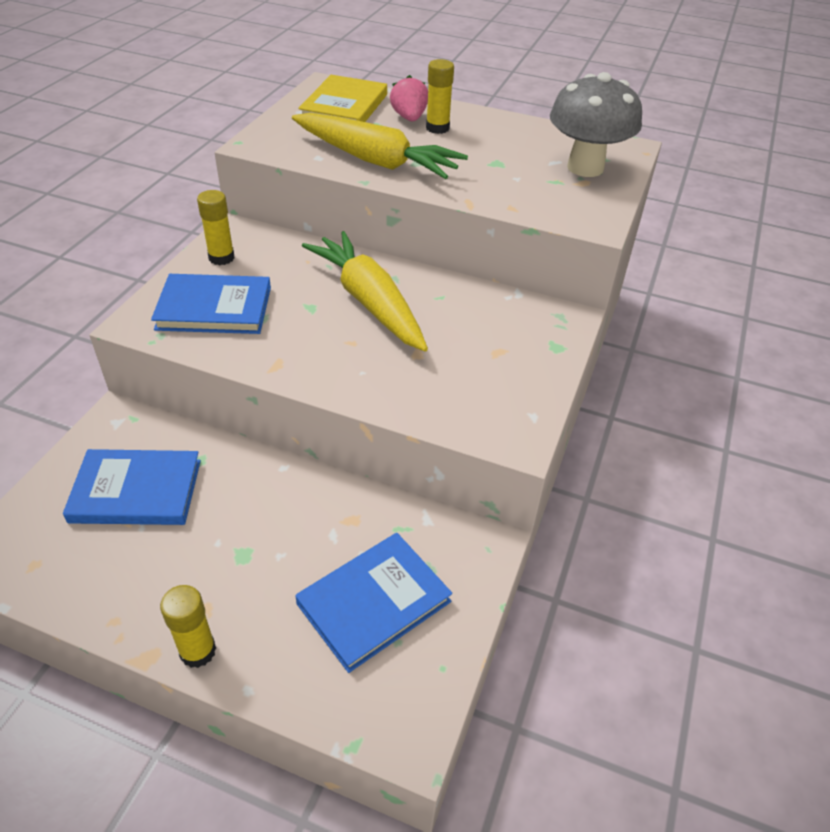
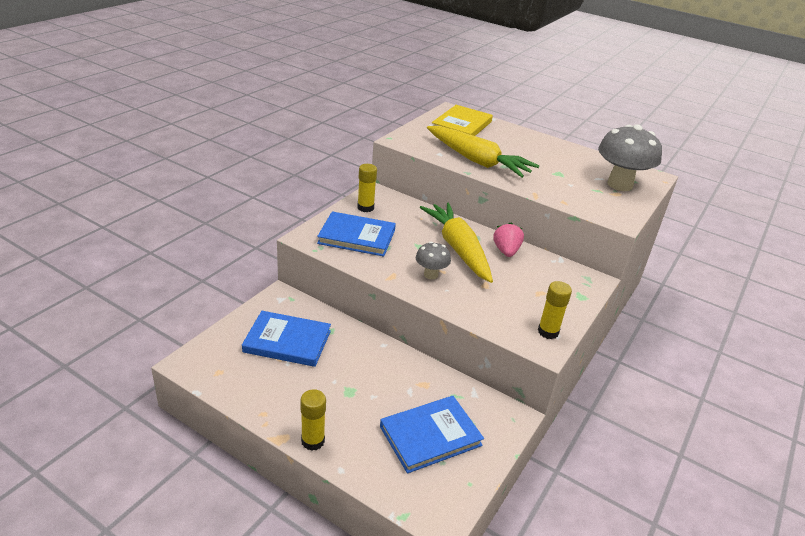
camera: 10 degrees right, 10 degrees down
(335, 351) = (431, 275): none -> grey mushroom
(409, 118) = (504, 138): pink strawberry -> pink strawberry (506, 251)
(437, 128) = (522, 147): yellow glue stick -> yellow glue stick (548, 332)

